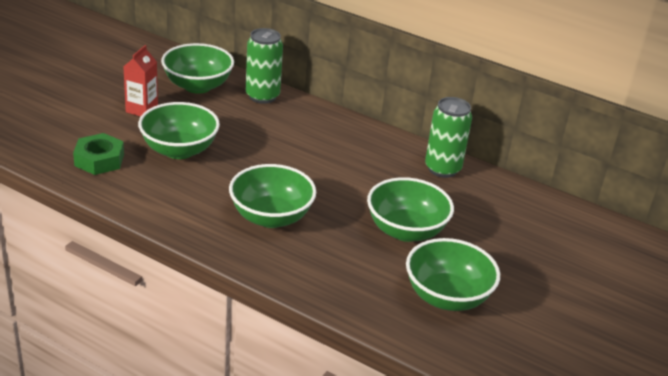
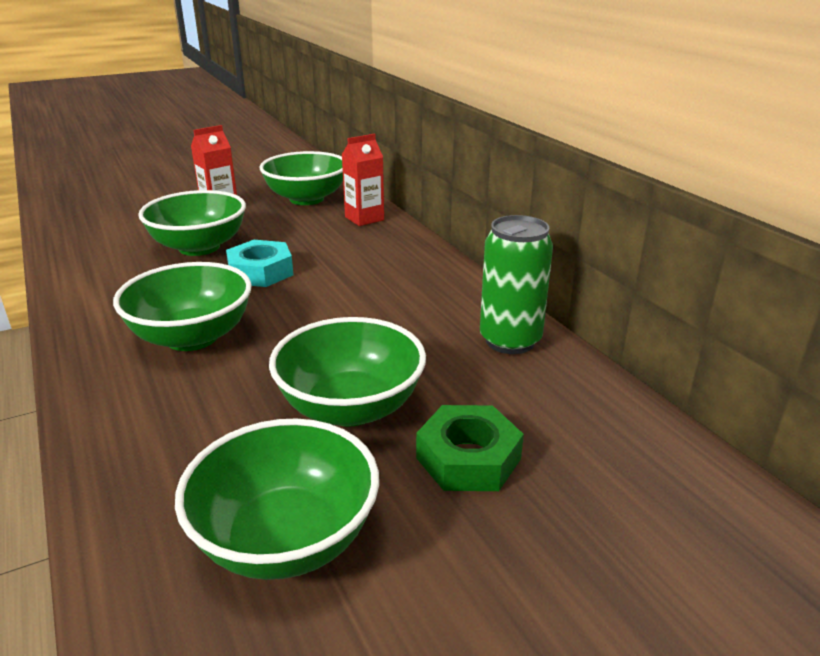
camera: 35 degrees right, 5 degrees down
(99, 160) = (109, 239): green nut -> green nut (468, 458)
(249, 159) = (260, 272): none -> turquoise nut
(262, 96) = (364, 218): green can -> red carton

